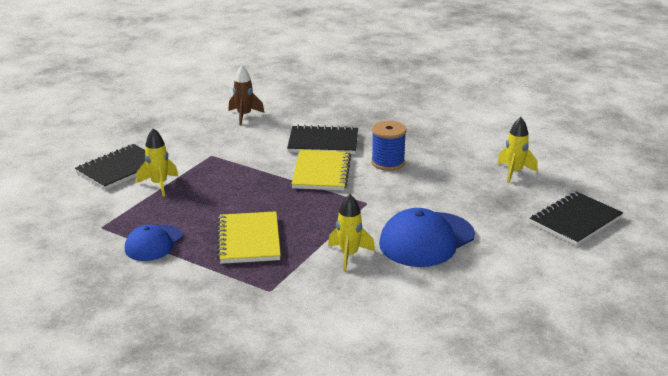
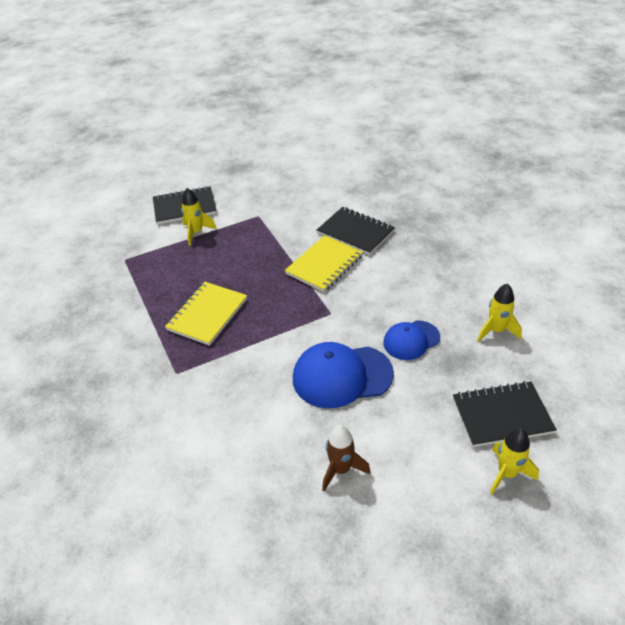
camera: 35 degrees right, 15 degrees up
(153, 243) = (142, 289): blue cap -> blue cap (411, 340)
(244, 116) = (319, 182): brown rocket -> brown rocket (341, 470)
(349, 255) = (265, 364): yellow rocket -> yellow rocket (507, 473)
(388, 162) = (389, 275): blue spool -> none

